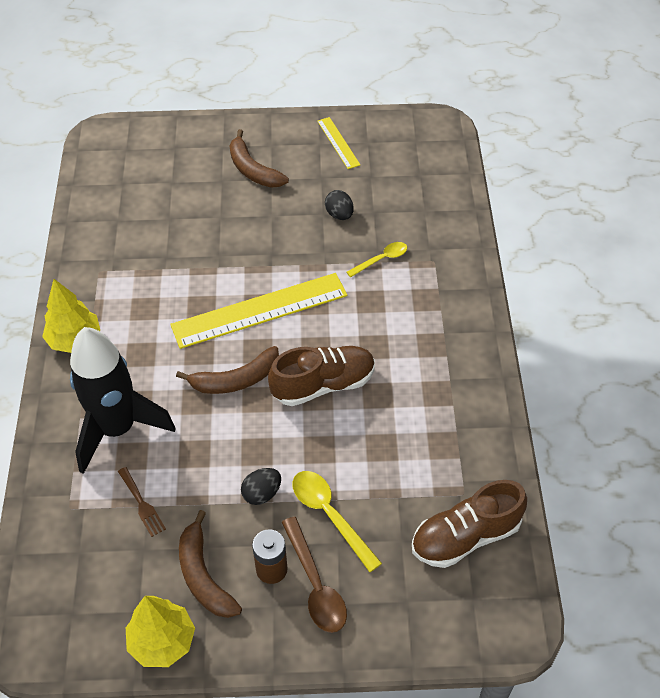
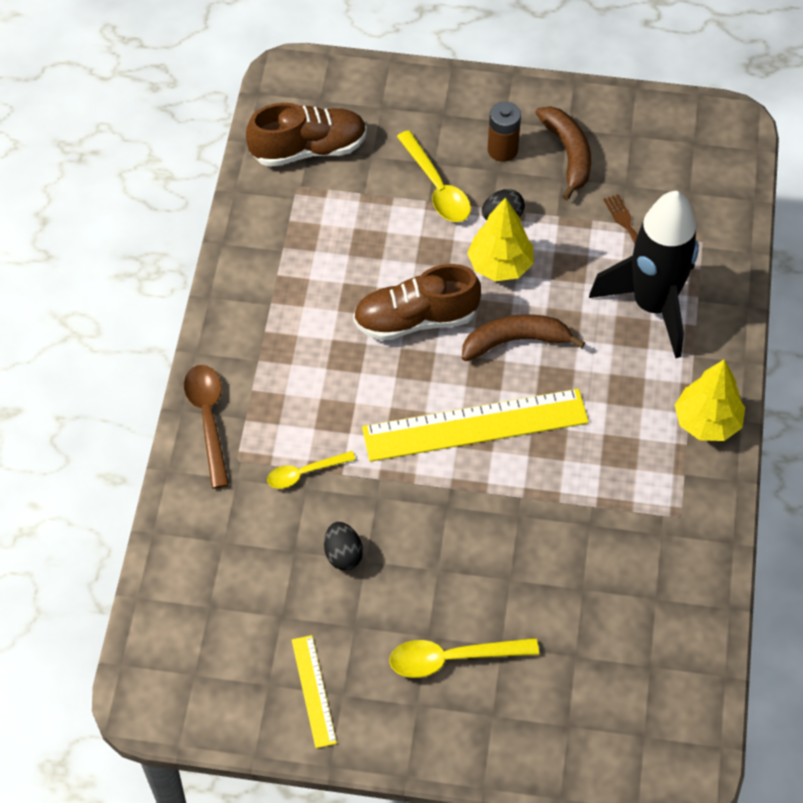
camera: 170 degrees left, 5 degrees up
(162, 641) = (610, 109): yellow tree -> yellow tree (500, 265)
(253, 170) = (452, 658): brown banana -> yellow spoon
(315, 584) = (463, 132): brown spoon -> brown spoon (208, 420)

